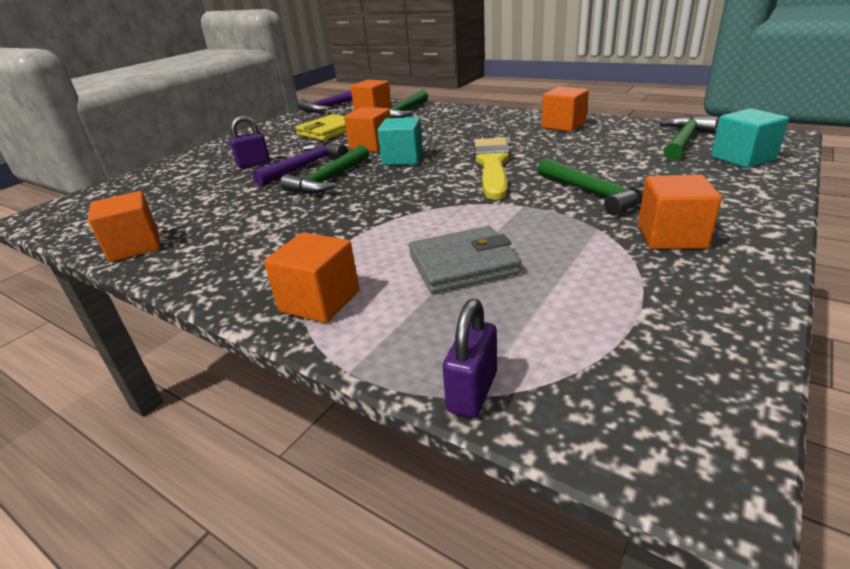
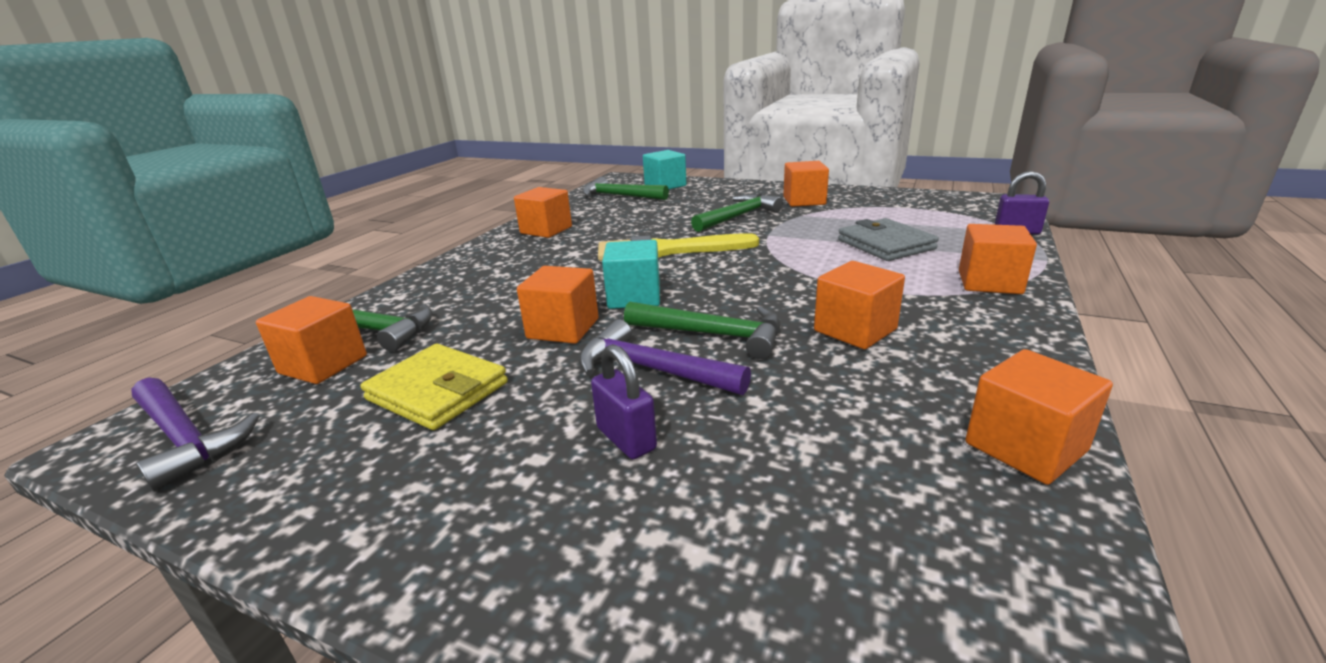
camera: 100 degrees left, 5 degrees down
(293, 221) = (855, 330): none -> orange cube

